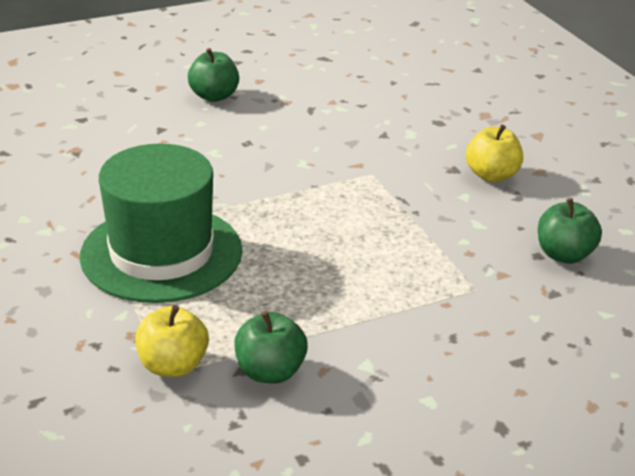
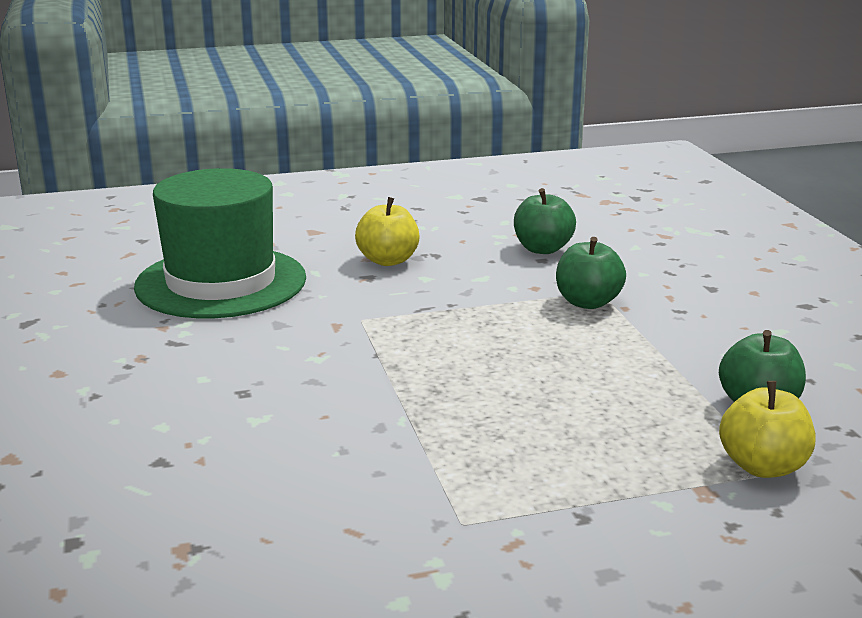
camera: 80 degrees left, 10 degrees down
(161, 253) = (519, 468): green hat -> green hat (221, 282)
(214, 96) = (82, 410): green apple -> green apple (587, 302)

